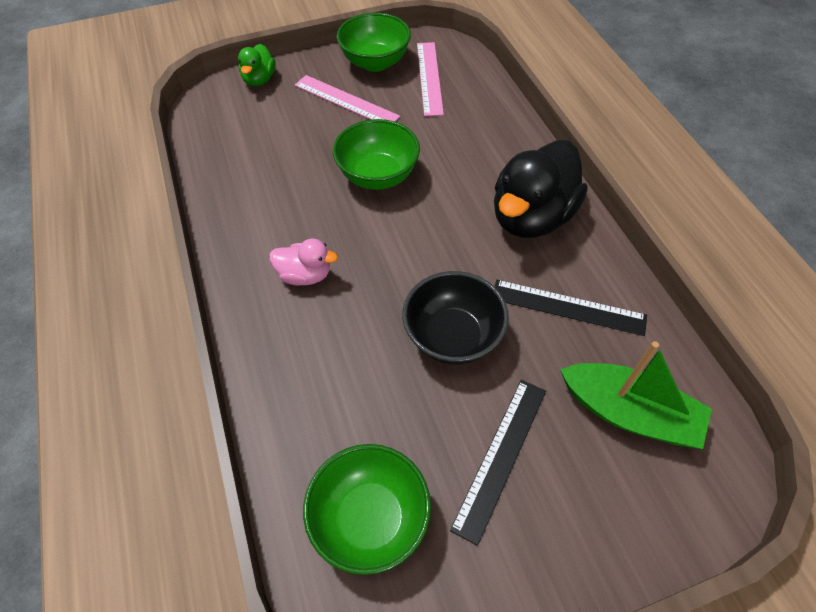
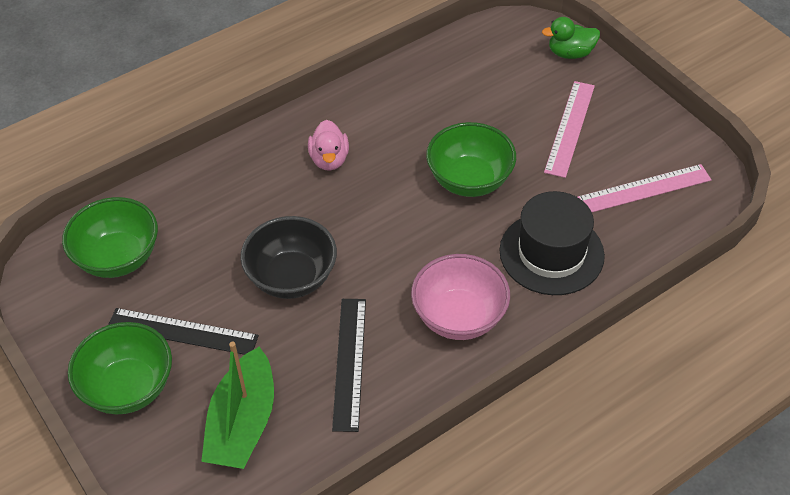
camera: 75 degrees right, 5 degrees down
(375, 62) = (646, 136): green bowl -> green bowl (128, 388)
(478, 144) = (551, 253): none -> black hat
(531, 217) = (459, 317): black duck -> pink bowl

